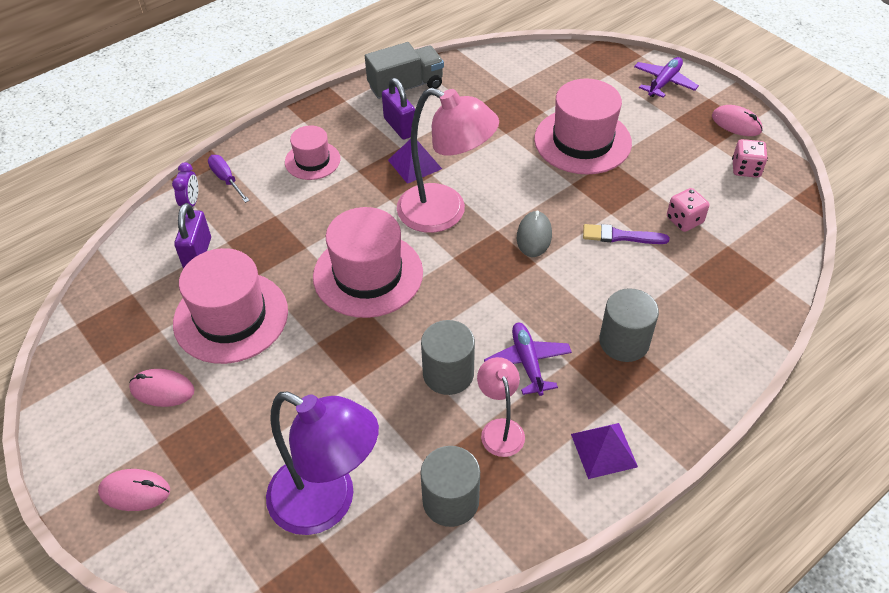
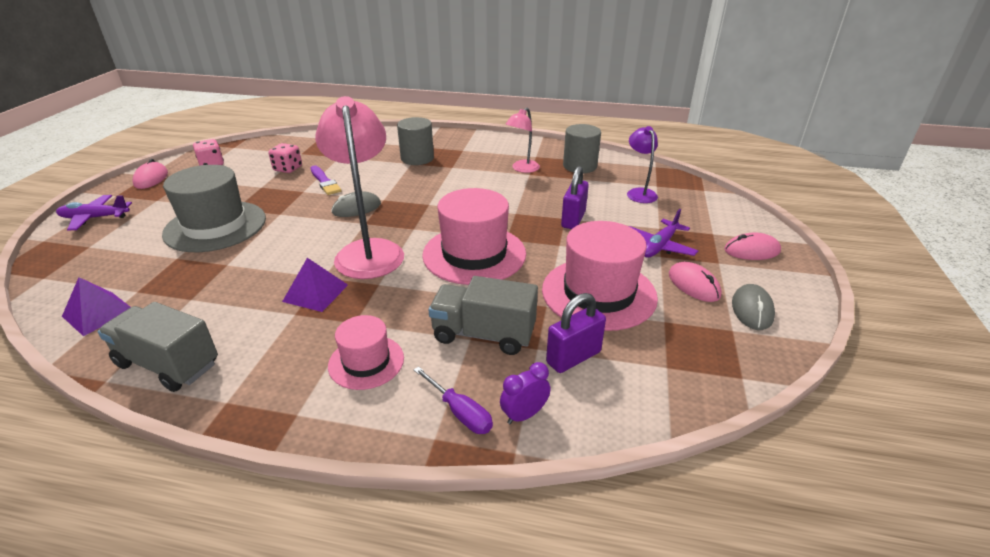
camera: 130 degrees left, 15 degrees down
(97, 399) = (752, 310): none -> grey mouse
(135, 491) = (751, 250): pink mouse -> pink mouse turned 60 degrees counterclockwise
(226, 179) = (460, 412): purple screwdriver -> purple screwdriver turned 60 degrees counterclockwise
(271, 224) = (483, 334): none -> grey truck
(327, 503) = (639, 193): purple lamp -> purple lamp, size x0.52
(400, 127) = (257, 330): purple padlock -> purple padlock (573, 219)
(448, 374) = (511, 193): grey cylinder -> none
(527, 363) = (469, 176): purple plane -> purple plane (659, 246)
(582, 141) = (215, 226): pink hat -> grey hat
(604, 450) = (493, 145): purple pyramid -> purple pyramid (98, 313)

